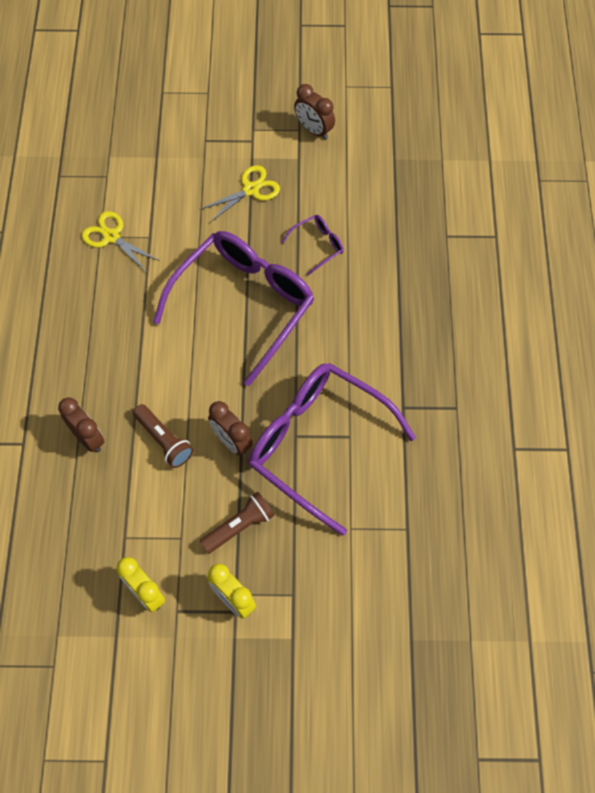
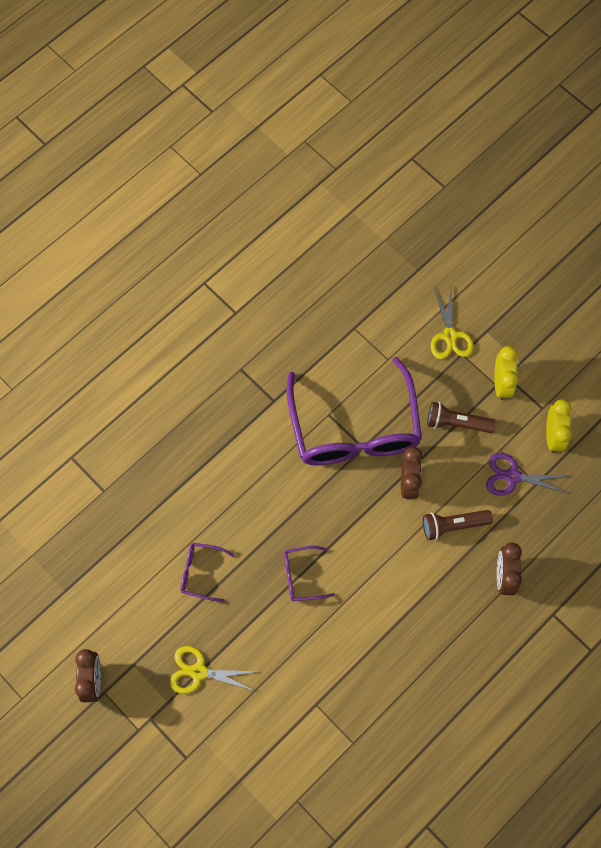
camera: 135 degrees left, 5 degrees up
(111, 237) = (345, 734): yellow scissors -> yellow scissors (450, 336)
(150, 524) = (512, 476): none -> purple scissors
(164, 440) = (453, 525): brown flashlight -> brown flashlight turned 105 degrees counterclockwise
(244, 304) = (302, 576): purple glasses -> purple glasses, size x0.41

